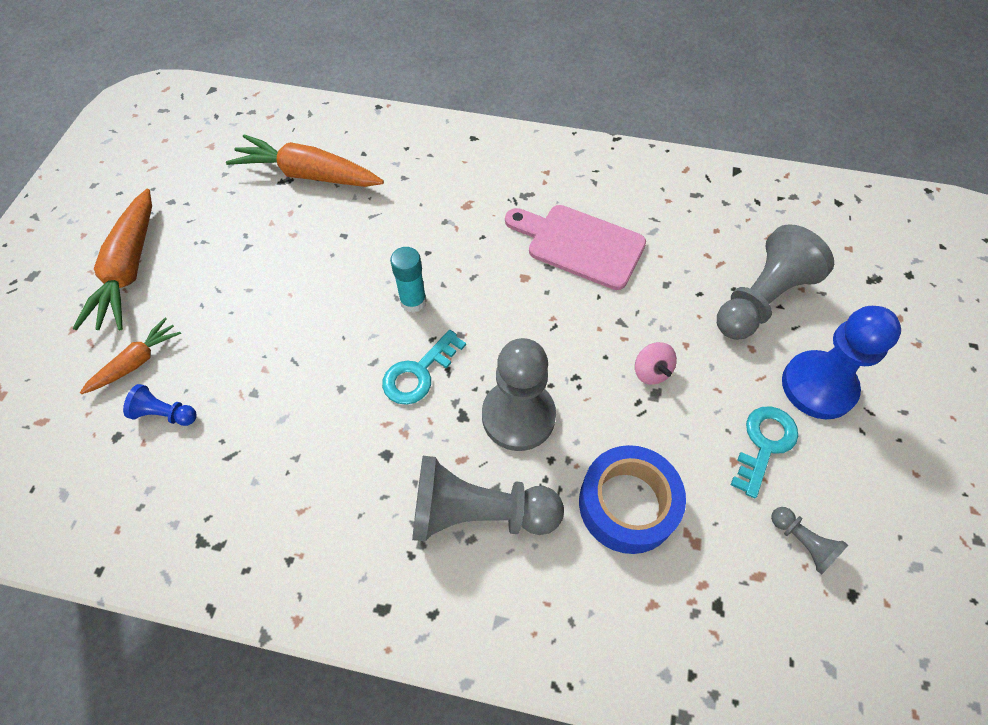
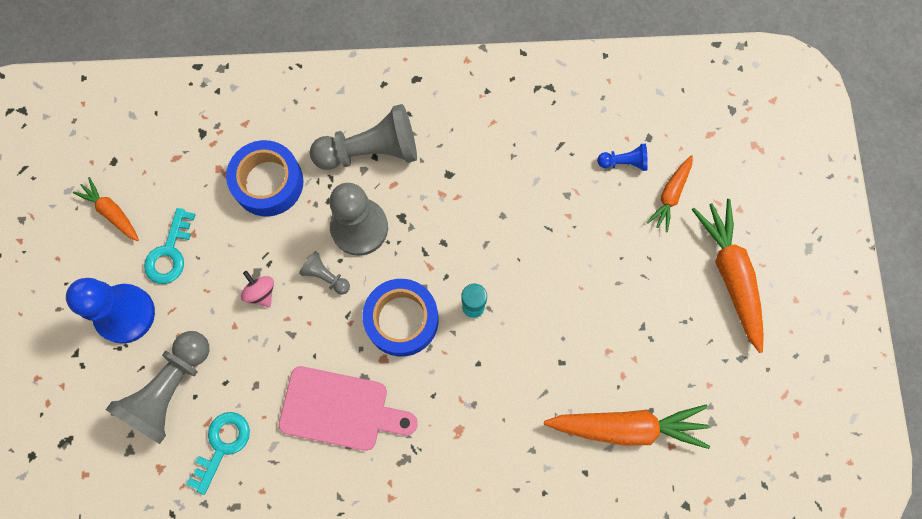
camera: 165 degrees right, 15 degrees up
(419, 373) = (446, 243): turquoise key -> turquoise key (222, 446)
(494, 308) = (402, 320): none -> blue tape
(802, 542) = (145, 187): grey pawn -> grey pawn (326, 276)
(848, 518) = (111, 212): none -> orange carrot

